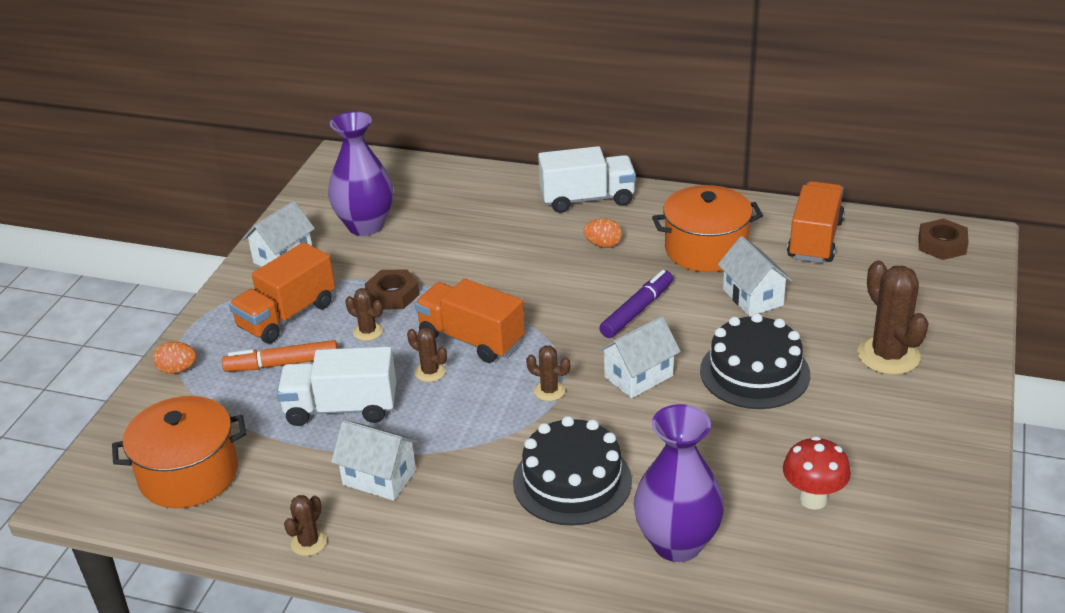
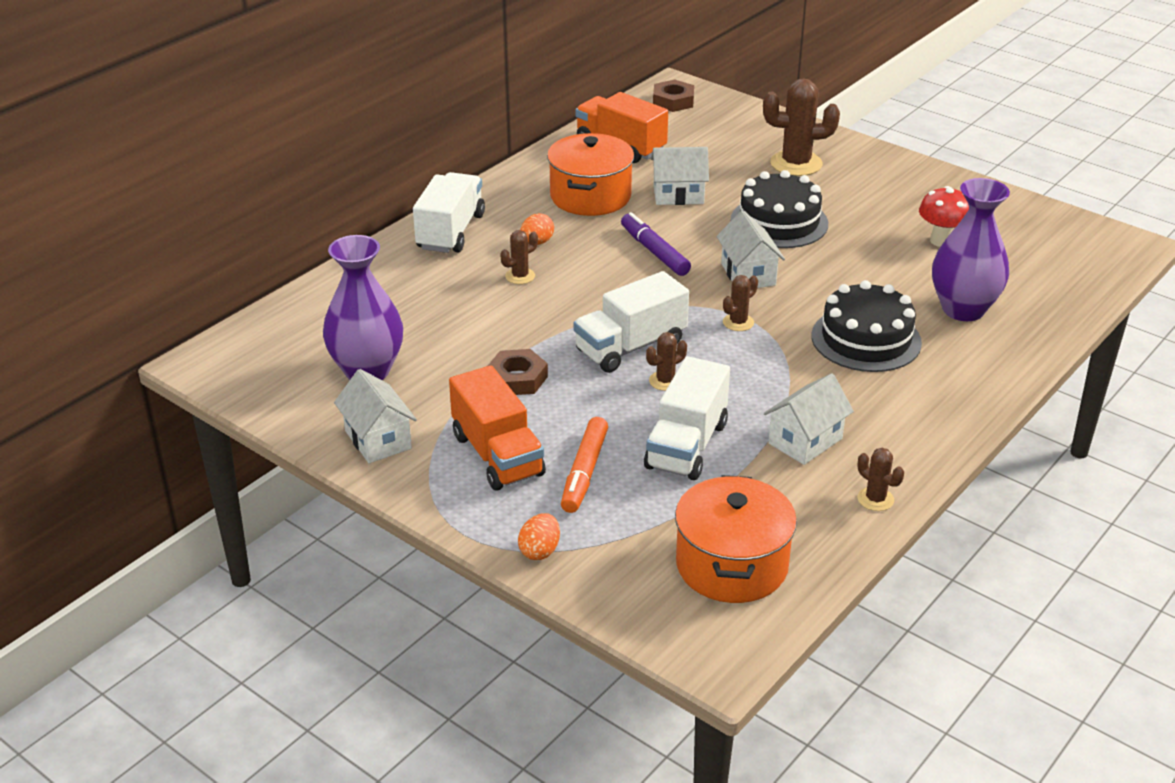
camera: 70 degrees left, 0 degrees up
(368, 332) = (570, 406): brown cactus -> brown cactus (520, 276)
(471, 339) = (630, 347): orange truck -> white truck

